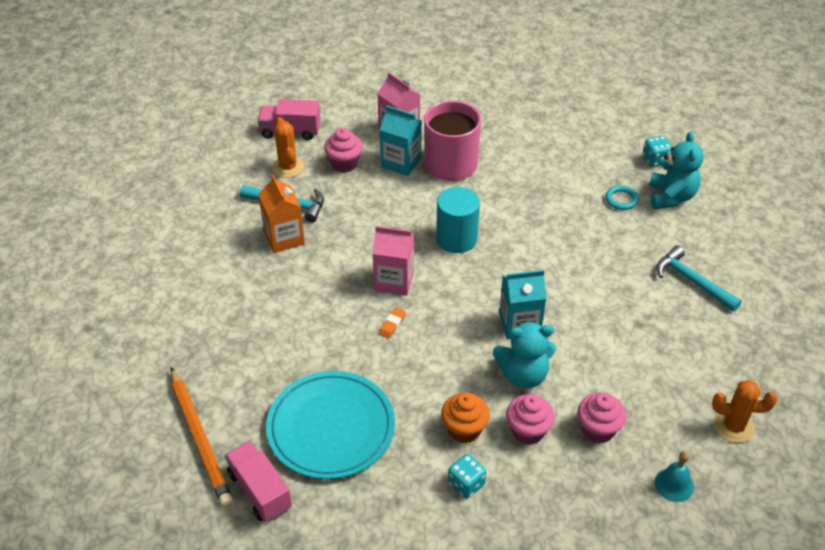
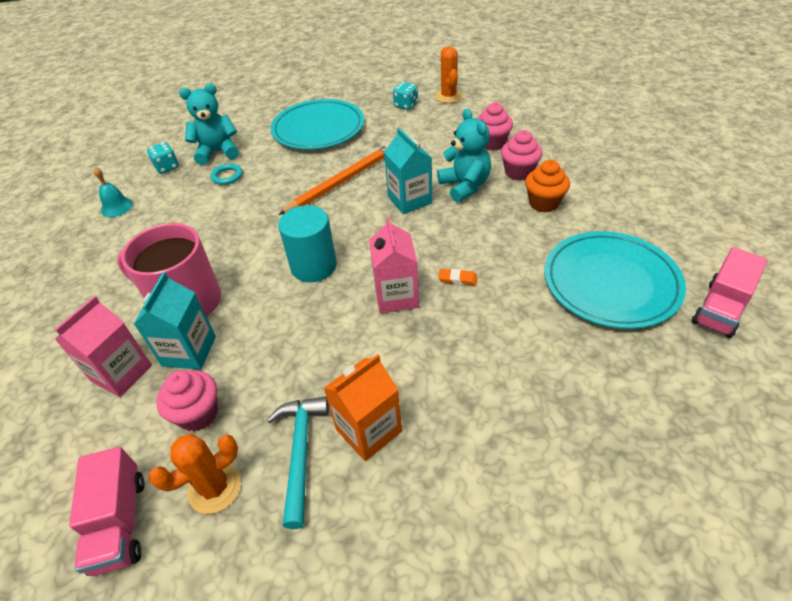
camera: 105 degrees left, 0 degrees up
(200, 439) = (716, 384): orange pencil -> orange pencil (341, 182)
(466, 484) = (593, 190): turquoise dice -> turquoise dice (406, 105)
(674, 484) = (513, 109): turquoise bell -> turquoise bell (117, 207)
(692, 281) = (318, 129): turquoise hammer -> turquoise plate

